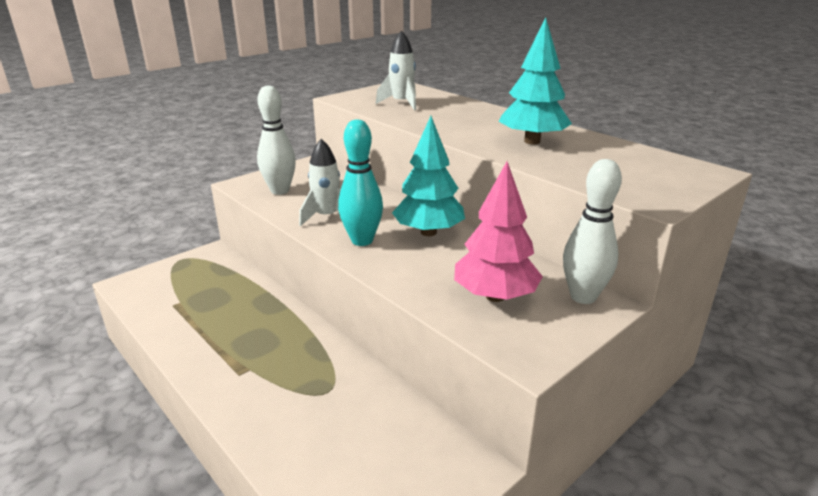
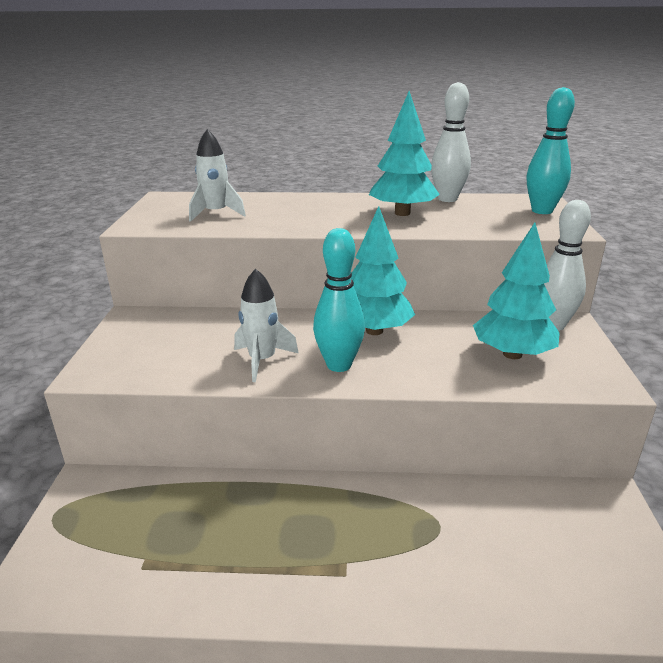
camera: 45 degrees left, 0 degrees up
(280, 191) = (156, 359): white bowling pin -> white bowling pin (447, 199)
(495, 296) = (512, 354): pink tree -> turquoise tree
(675, 180) = (542, 211): none -> turquoise bowling pin

